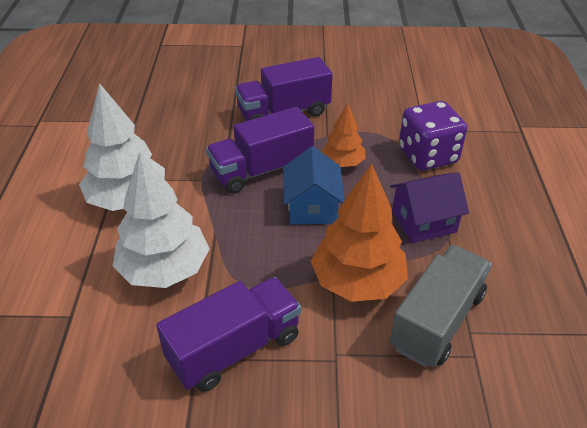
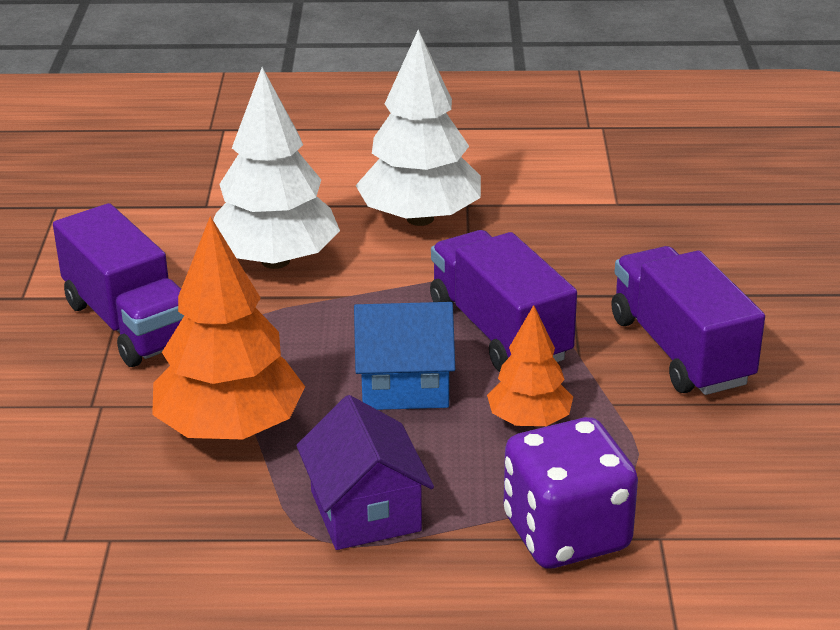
camera: 90 degrees right, 10 degrees down
(437, 321) = (138, 506): grey truck -> none

